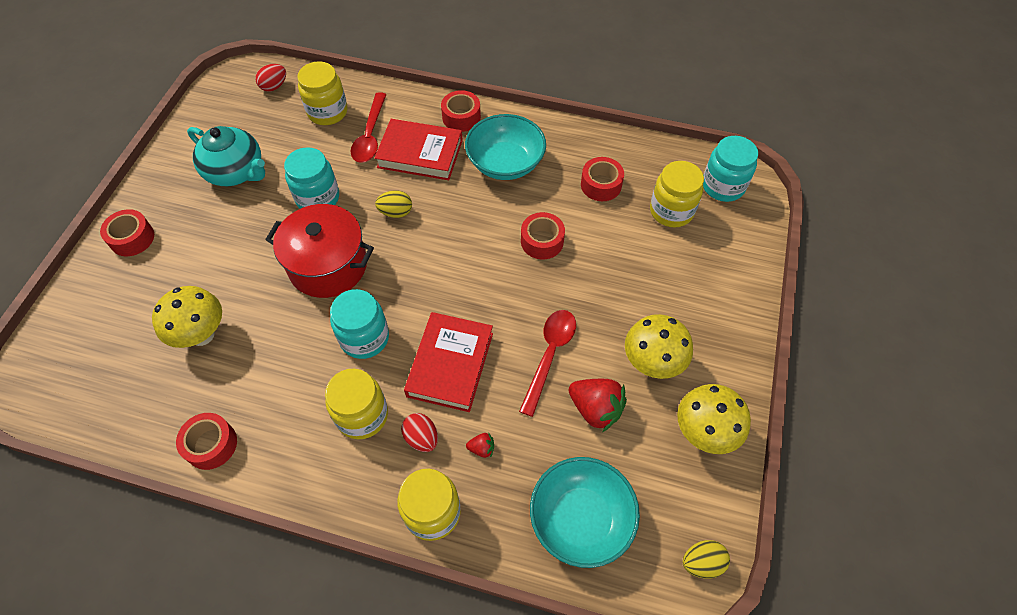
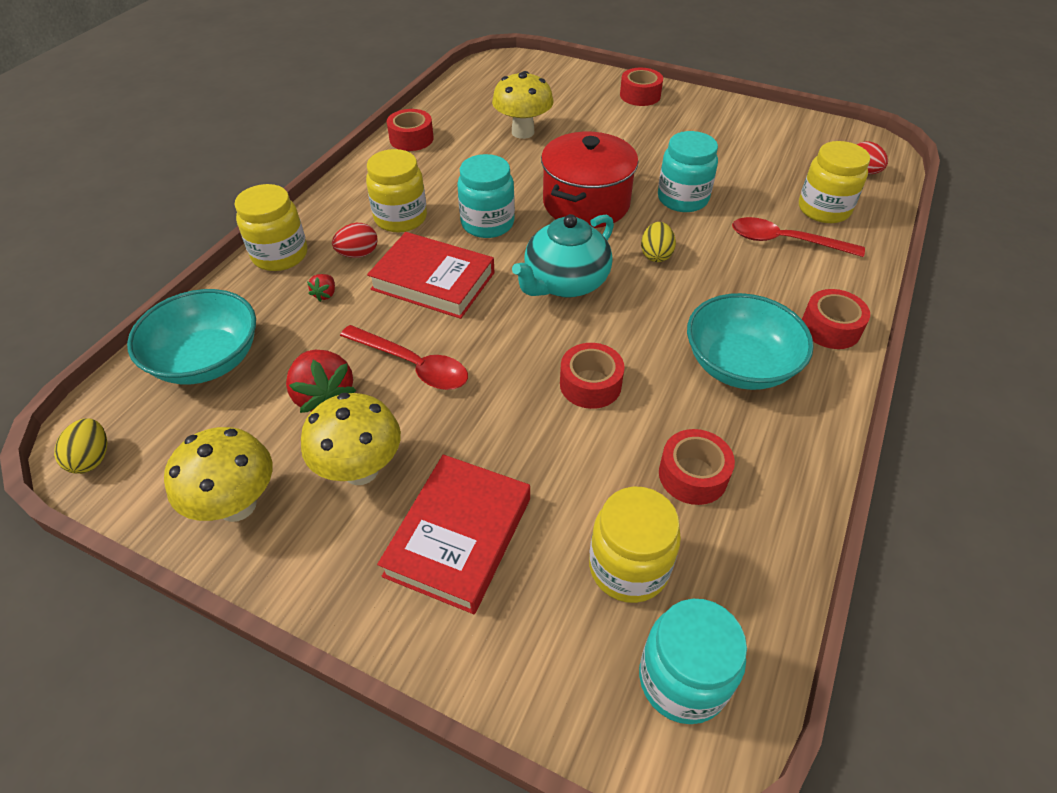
camera: 100 degrees right, 10 degrees down
(236, 172) = (723, 147): turquoise teapot -> turquoise teapot (565, 283)
(420, 154) = (755, 282): red book -> red book (458, 536)
(595, 409) = (324, 396): red strawberry -> red strawberry turned 75 degrees counterclockwise

